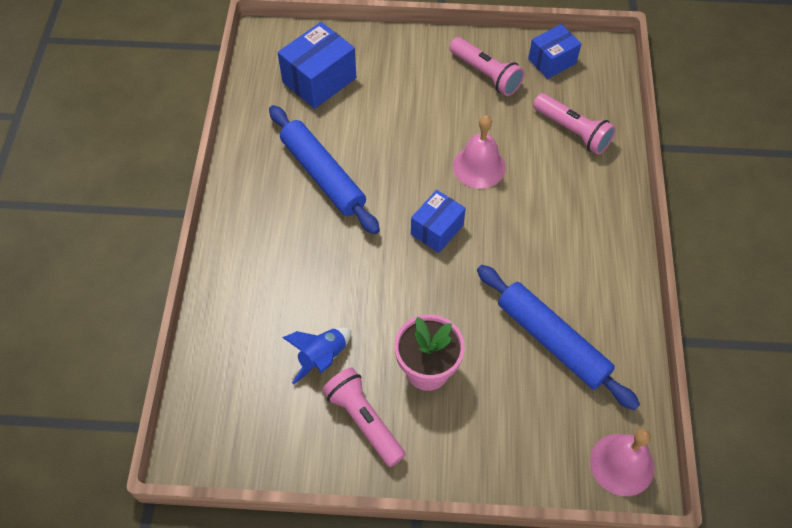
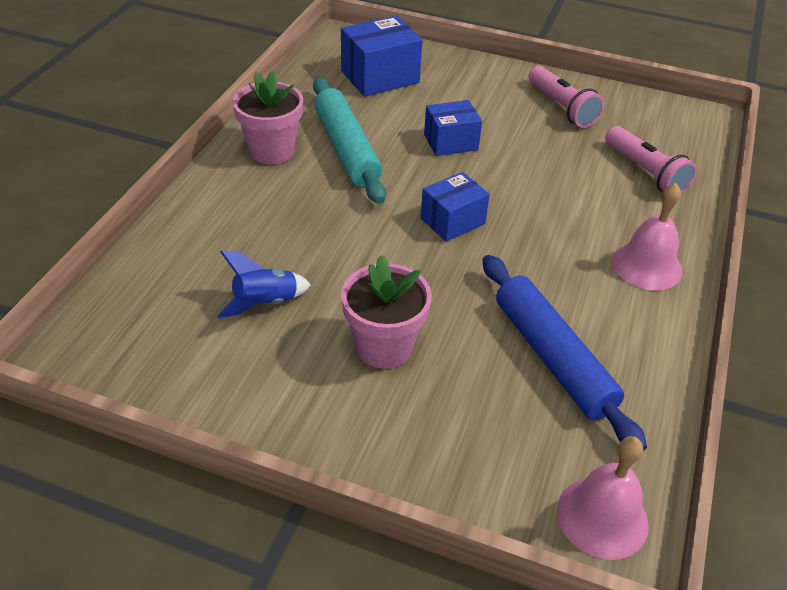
camera: 15 degrees right, 15 degrees down
(261, 196) = (272, 151): none -> pink flower pot
(322, 175) = (346, 149): blue rolling pin -> turquoise rolling pin
(364, 420) = (284, 377): pink flashlight -> none
(479, 166) = (524, 178): pink bell -> pink bell (647, 266)
(552, 61) = (640, 112): blue box -> blue box (450, 142)

